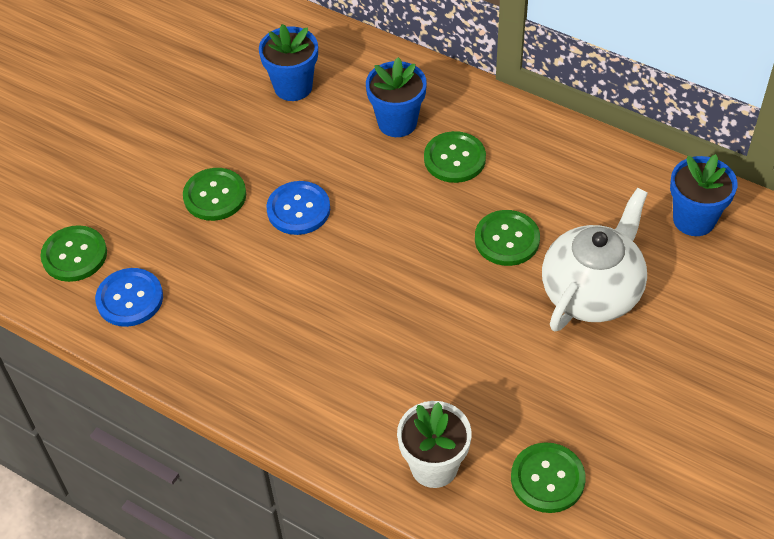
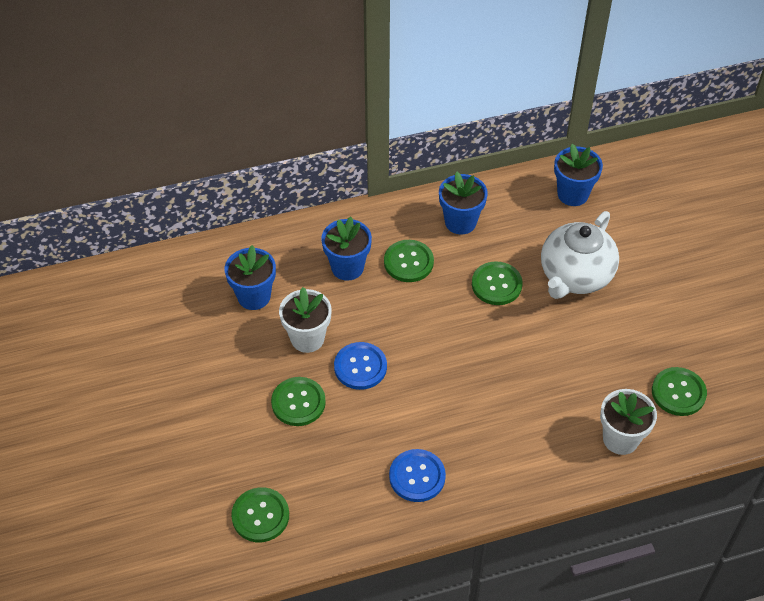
camera: 50 degrees left, 0 degrees up
(130, 299) = (333, 508): blue button -> blue button (417, 476)
(289, 152) = (307, 338): none -> white flower pot
(548, 161) = (460, 222): none -> blue flower pot
(592, 292) = (575, 276): white teapot -> white teapot turned 135 degrees counterclockwise

